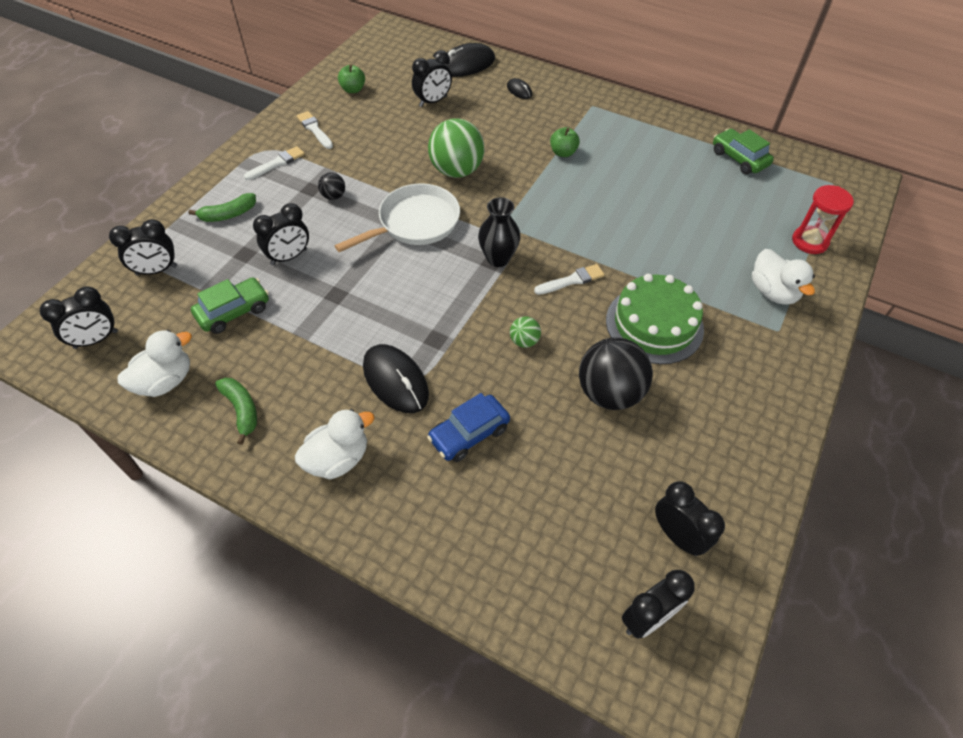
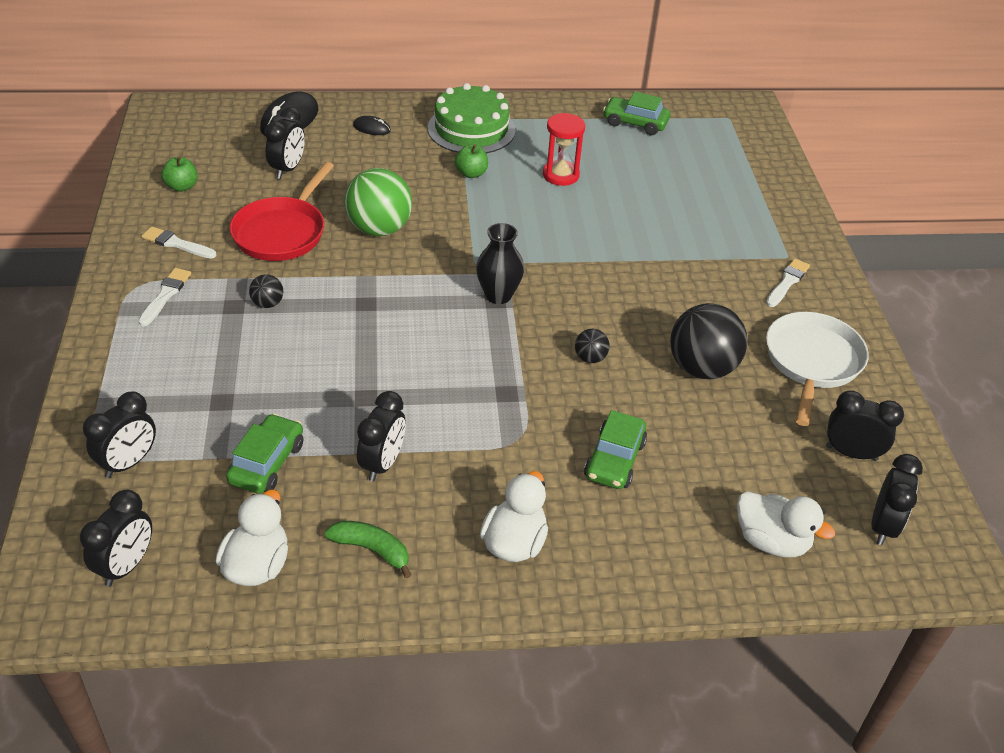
camera: 35 degrees left, 10 degrees down
(228, 214) = (159, 370): green banana -> none
(289, 257) = (277, 383): black clock -> black clock (382, 463)
(388, 147) = (282, 232): none -> red pan
(395, 380) = (503, 447): black mouse -> none
(414, 223) = (383, 296): white pan -> white pan (812, 362)
(469, 434) = (614, 460): blue car -> green car
(524, 341) = (590, 358): green ball -> black ball
(572, 280) = (584, 286): white brush -> white brush (787, 282)
(654, 324) = (688, 294): green cake -> green cake (471, 129)
(772, 292) = (758, 227): white duck -> white duck (771, 541)
(809, 241) = (751, 174): red hourglass -> red hourglass (560, 175)

